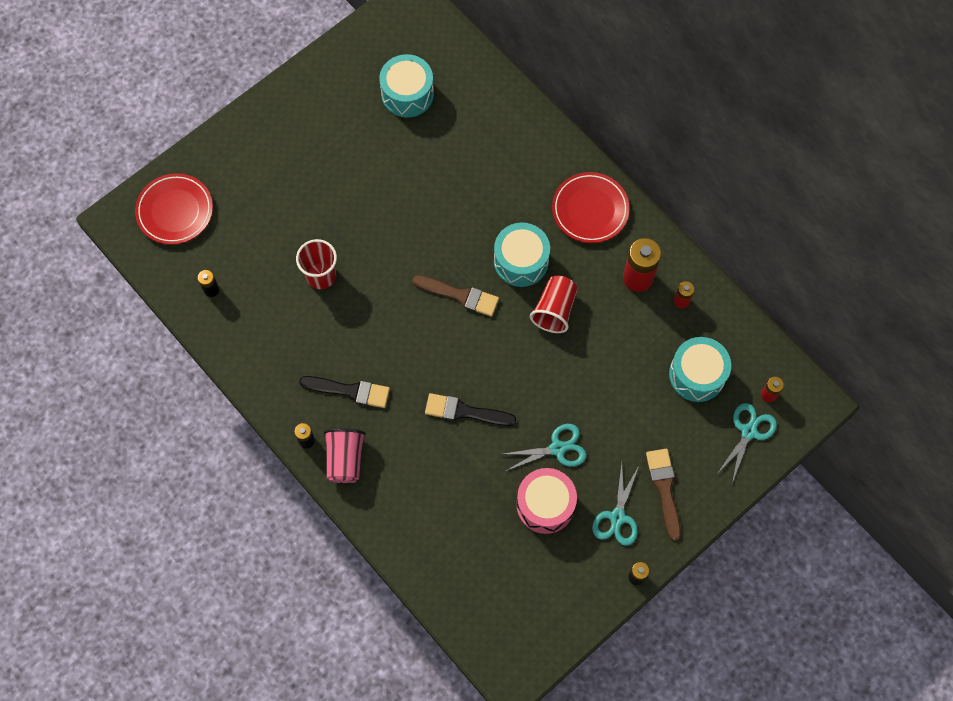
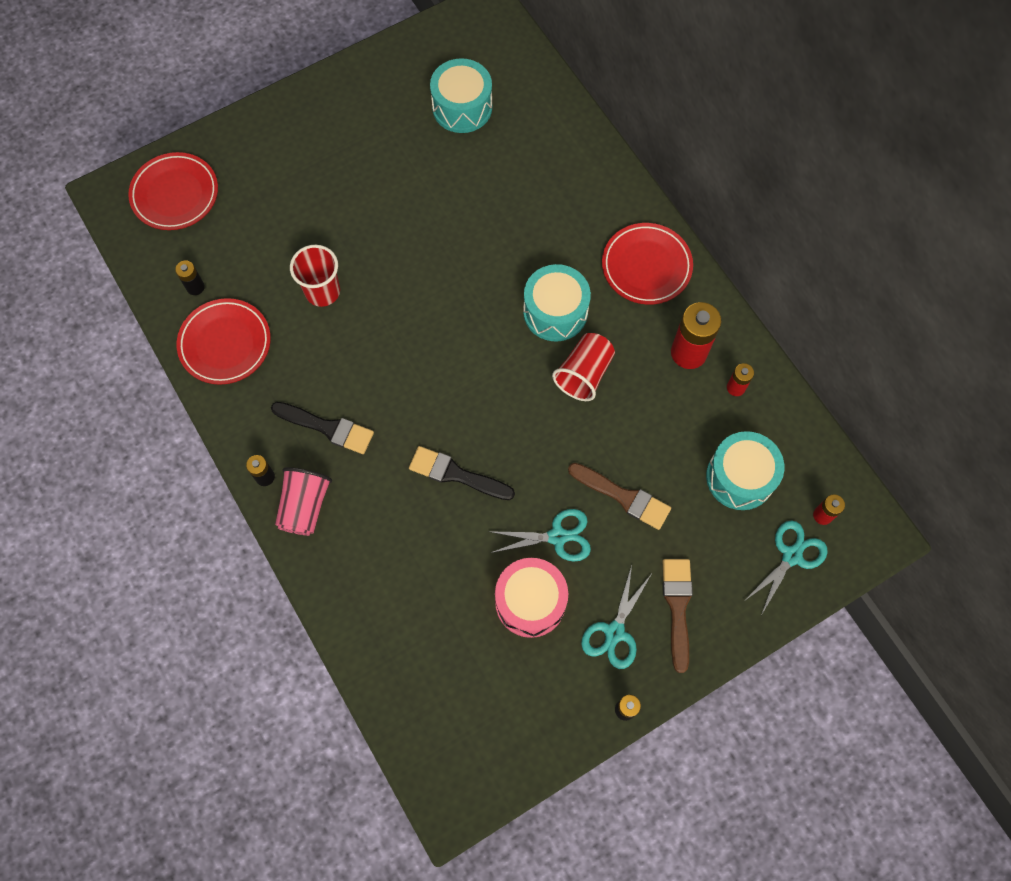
camera: 10 degrees right, 0 degrees up
(248, 334) = (225, 344): none -> red plate
(460, 296) = (477, 339): brown brush -> brown brush (623, 497)

